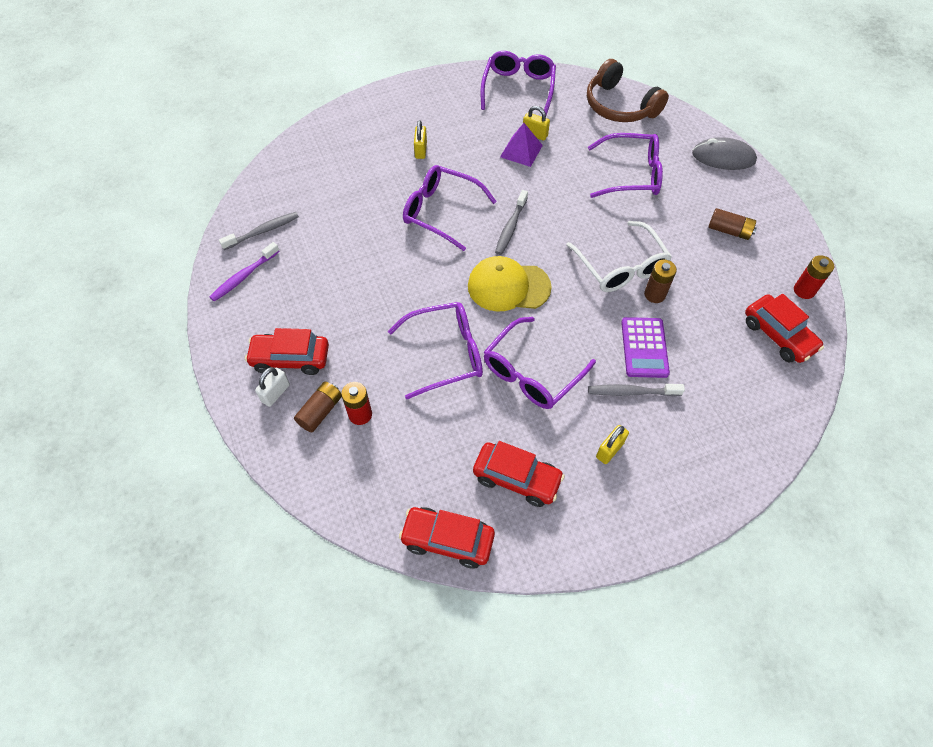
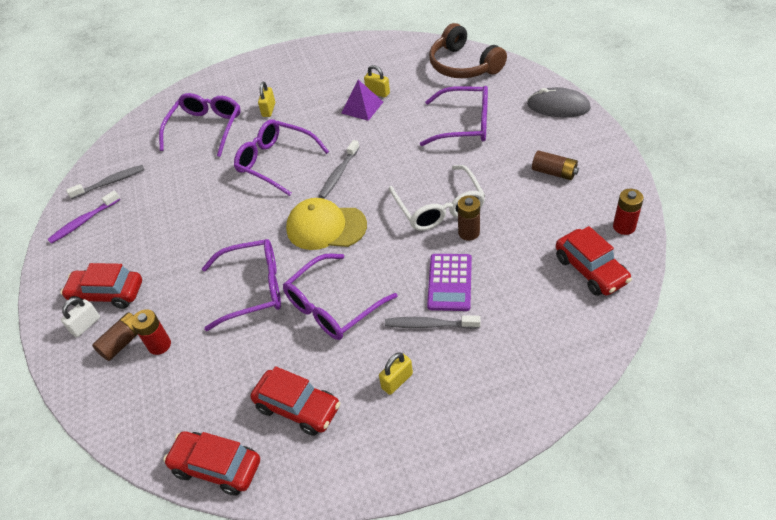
camera: 10 degrees right, 10 degrees down
(518, 88) = (370, 54): purple glasses -> purple glasses (206, 128)

